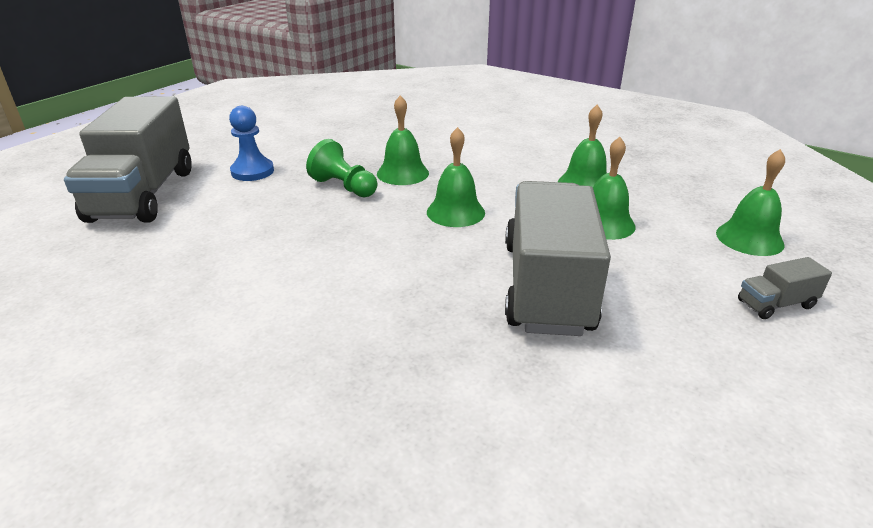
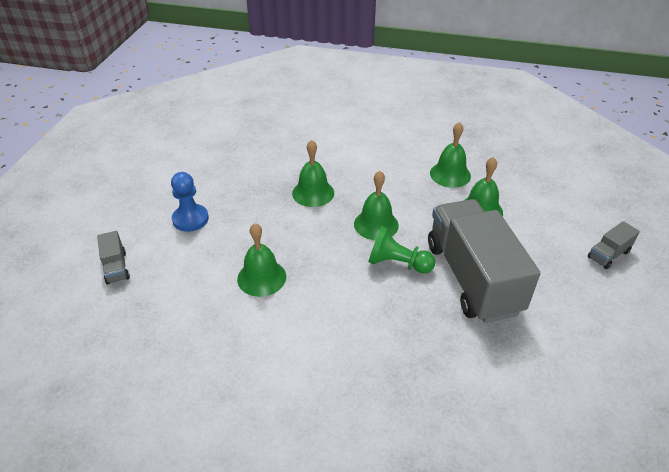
camera: 20 degrees left, 10 degrees up
(143, 194) = (116, 267): grey truck -> grey truck, size x0.40
(344, 187) = (277, 219): green pawn -> green pawn (397, 263)
(749, 238) = (574, 201): green bell -> green bell (261, 277)

